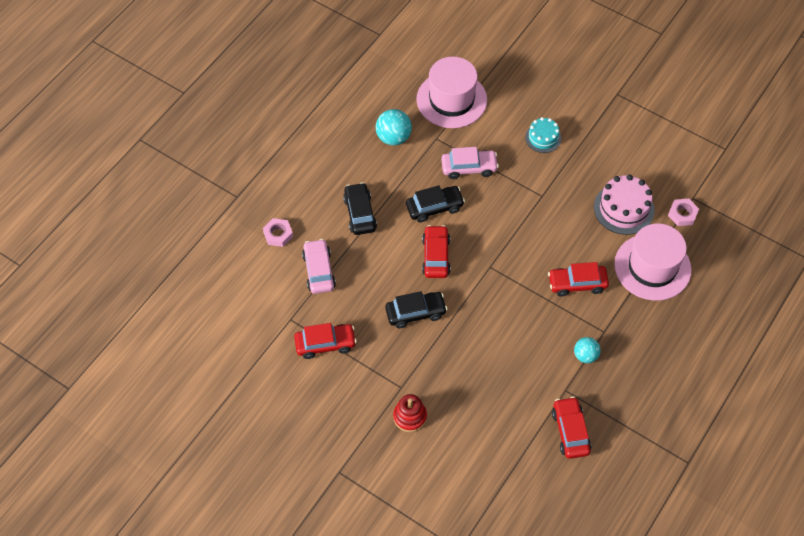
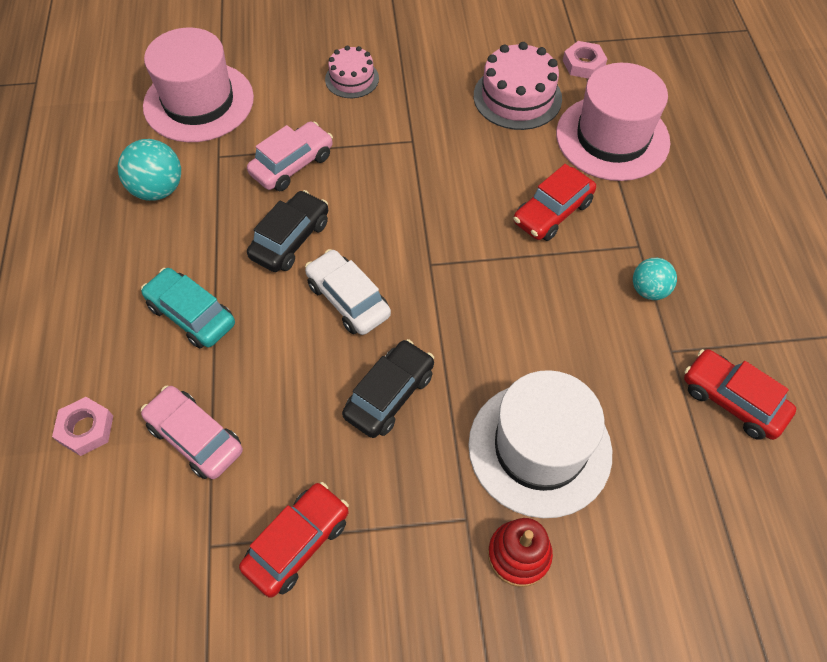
camera: 40 degrees left, 0 degrees up
(360, 213) = (191, 315): black car -> turquoise car
(435, 256) = (348, 300): red car -> white car
(460, 384) = (539, 448): none -> white hat
(543, 138) = (352, 79): turquoise cake -> pink cake

